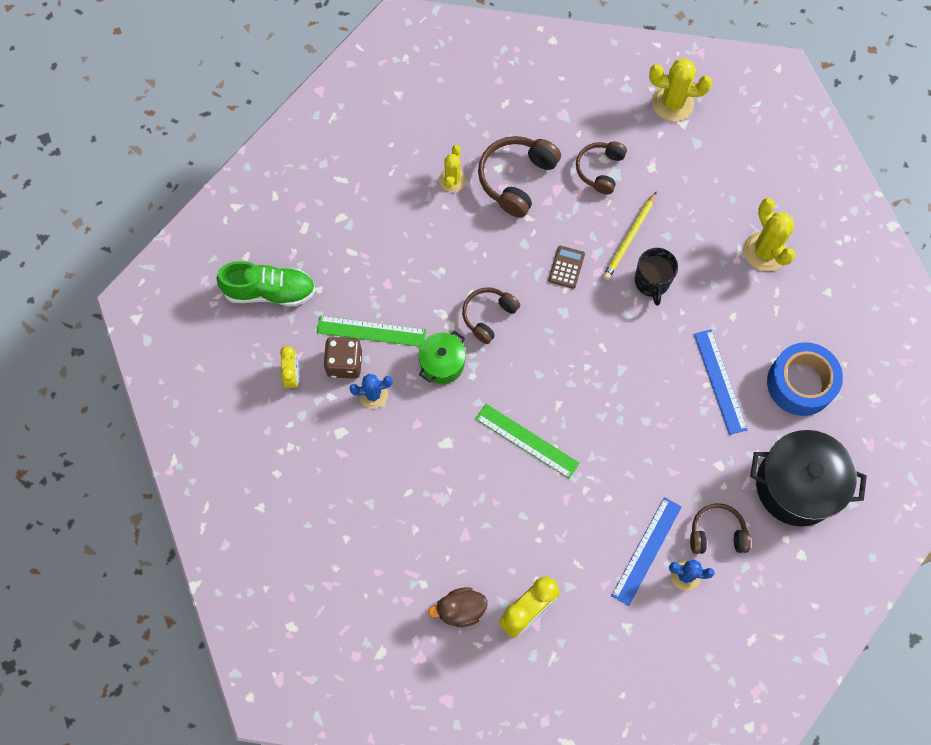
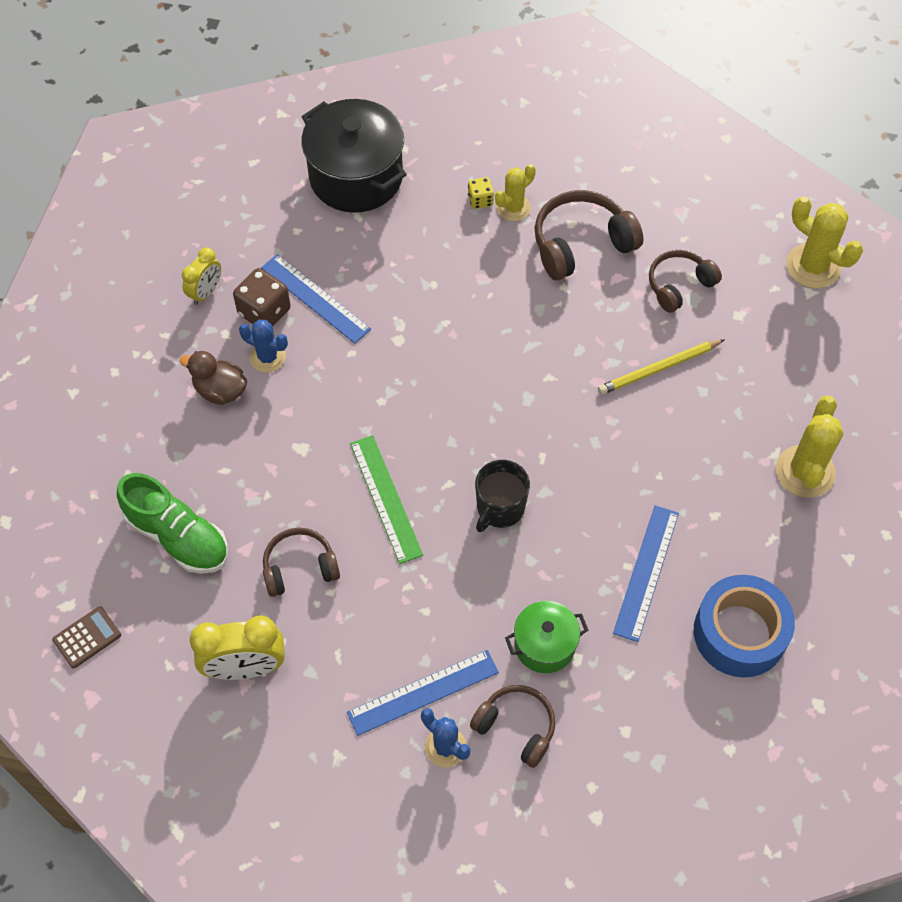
camera: 35 degrees right, 10 degrees down
(270, 291) = (249, 205): green shoe -> green shoe (178, 537)
(371, 331) = (315, 298): green ruler -> blue ruler
(426, 188) = (480, 200): none -> yellow dice
(442, 363) = (360, 370): green pot -> green pot (544, 645)
(460, 610) = (180, 618): brown duck -> brown duck (220, 390)
(488, 316) = (445, 354): brown headphones -> brown headphones (299, 567)
(566, 267) = (566, 357): brown calculator -> brown calculator (87, 637)
(652, 282) = (649, 426): black mug -> black mug (500, 508)
(796, 486) = (649, 738): black pot -> black pot (356, 177)

